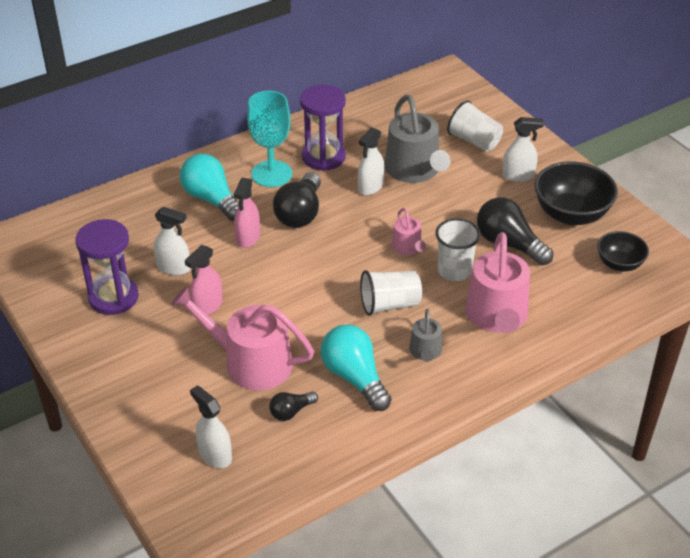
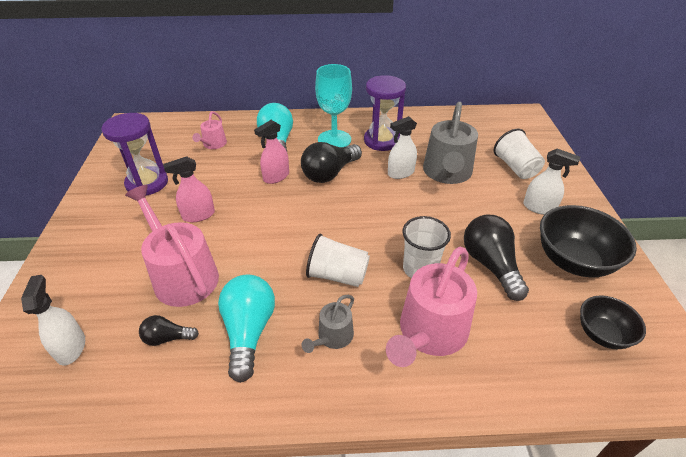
camera: 30 degrees right, 0 degrees up
(174, 267) = (206, 178): white spray bottle -> none
(408, 247) = (393, 232): pink watering can -> pink watering can (213, 144)

